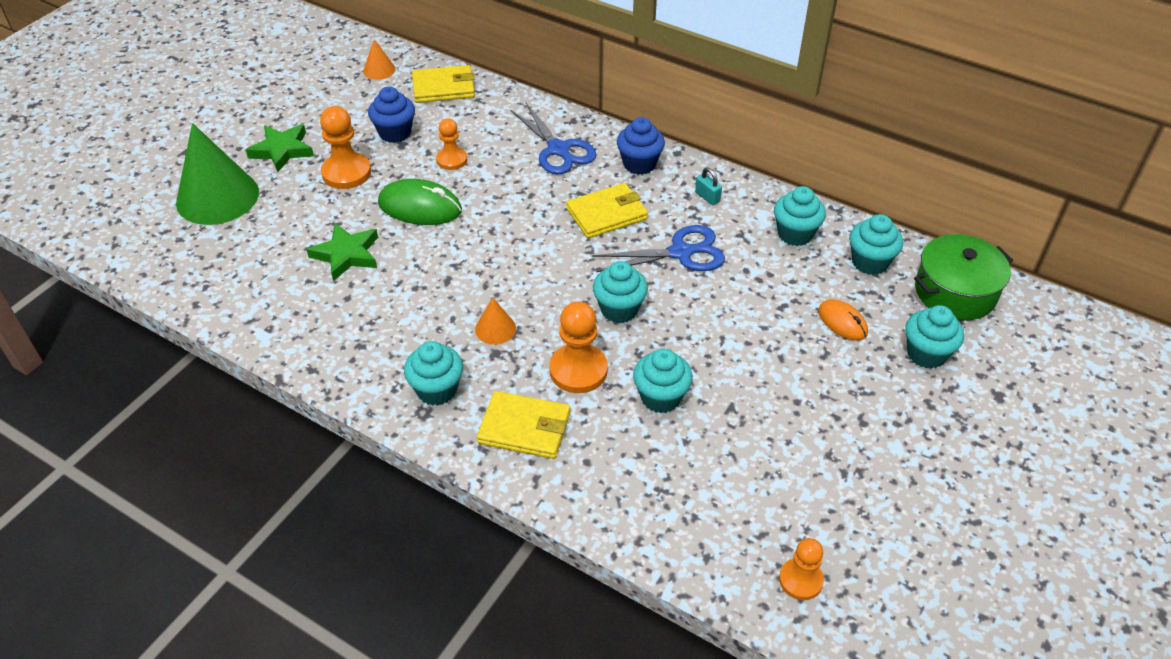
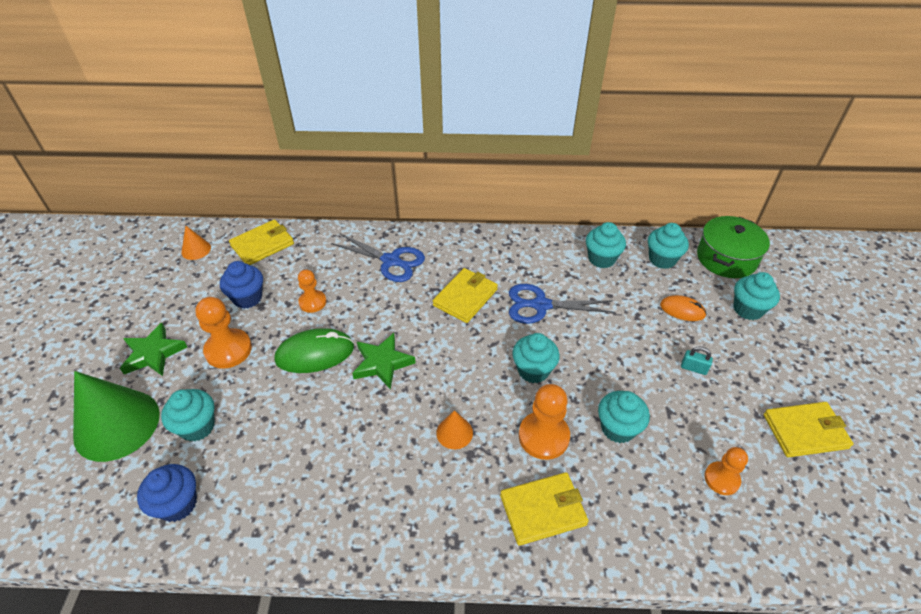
camera: 30 degrees left, 0 degrees up
(347, 254) = (280, 425): green star -> green star (382, 363)
(437, 390) = (448, 513): turquoise cupcake -> turquoise cupcake (197, 426)
(639, 164) = (458, 249): blue cupcake -> blue cupcake (178, 504)
(681, 253) = (540, 305): blue scissors -> blue scissors turned 135 degrees counterclockwise
(707, 197) = (524, 255): turquoise padlock -> turquoise padlock (693, 368)
(800, 580) = (825, 527): orange pawn -> orange pawn (721, 479)
(869, 494) = (805, 431): none -> yellow wallet

